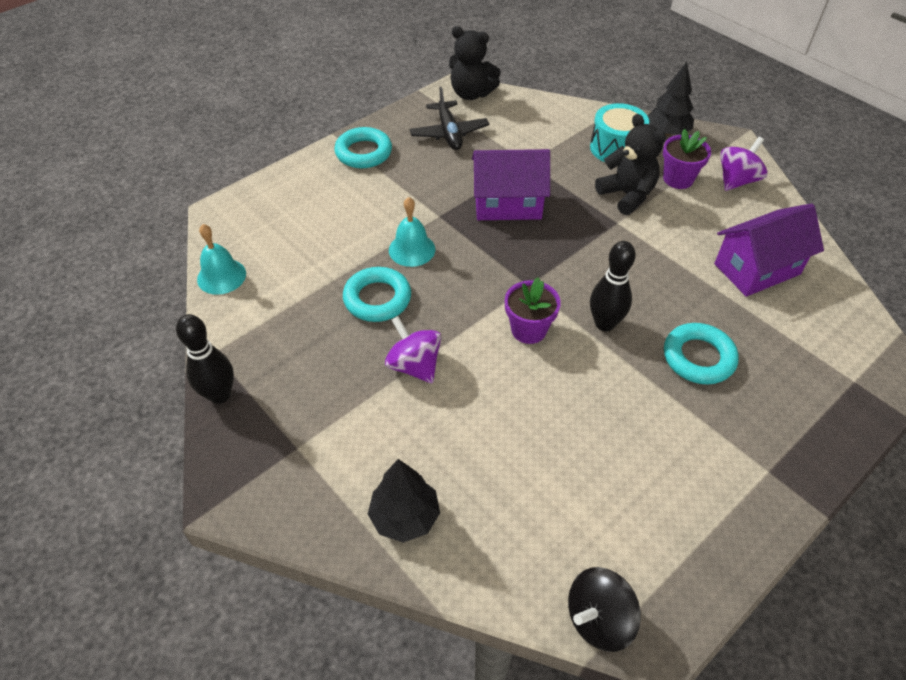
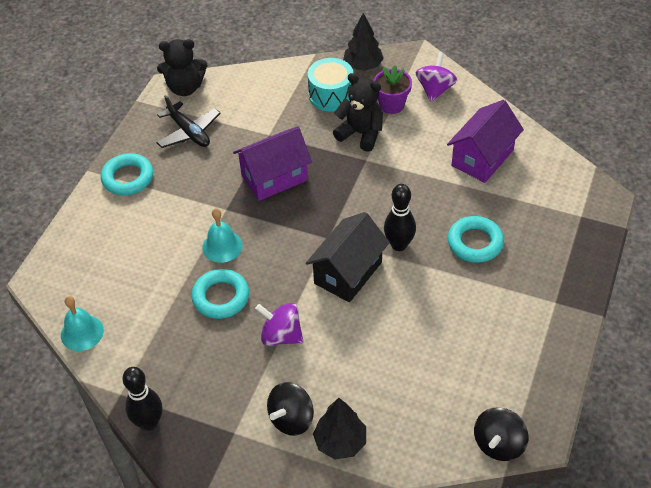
camera: 25 degrees left, 0 degrees up
(367, 462) = (291, 419): none -> black spinning top
(528, 329) = (348, 272): purple flower pot -> black house

